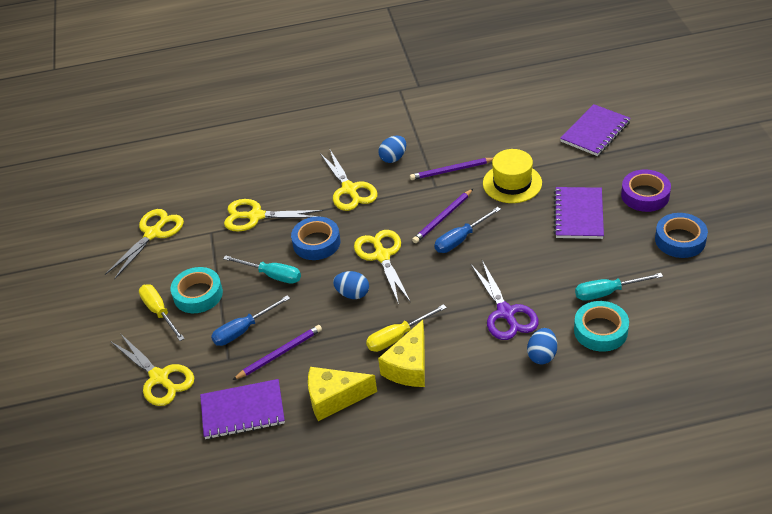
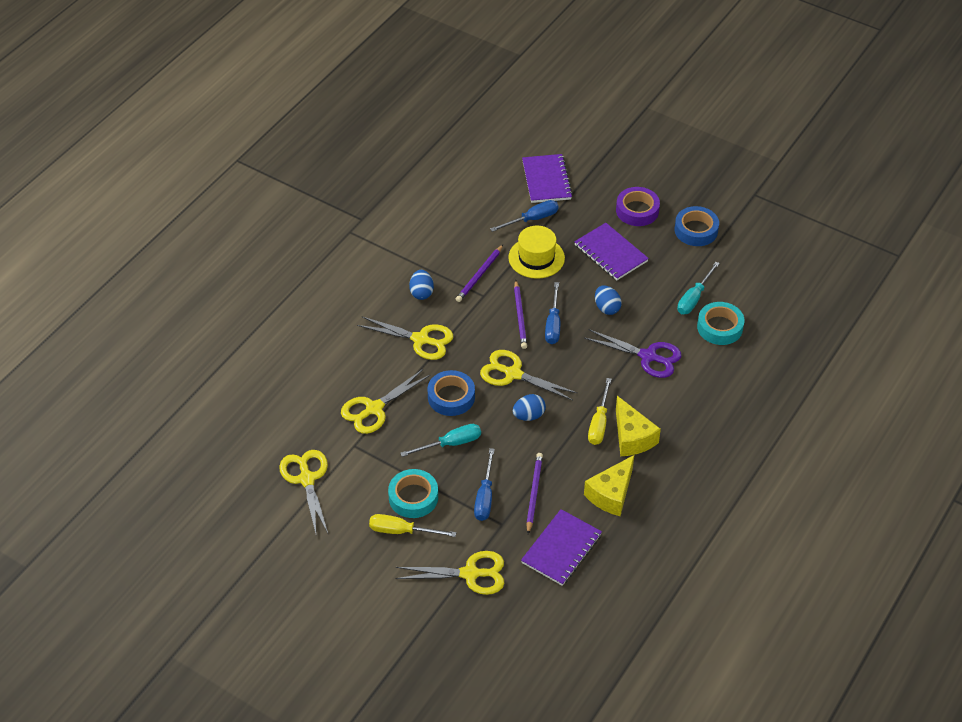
camera: 50 degrees left, 5 degrees up
(542, 355) = (704, 369): blue egg -> blue egg (606, 308)
(546, 154) = (532, 219): none -> blue screwdriver

